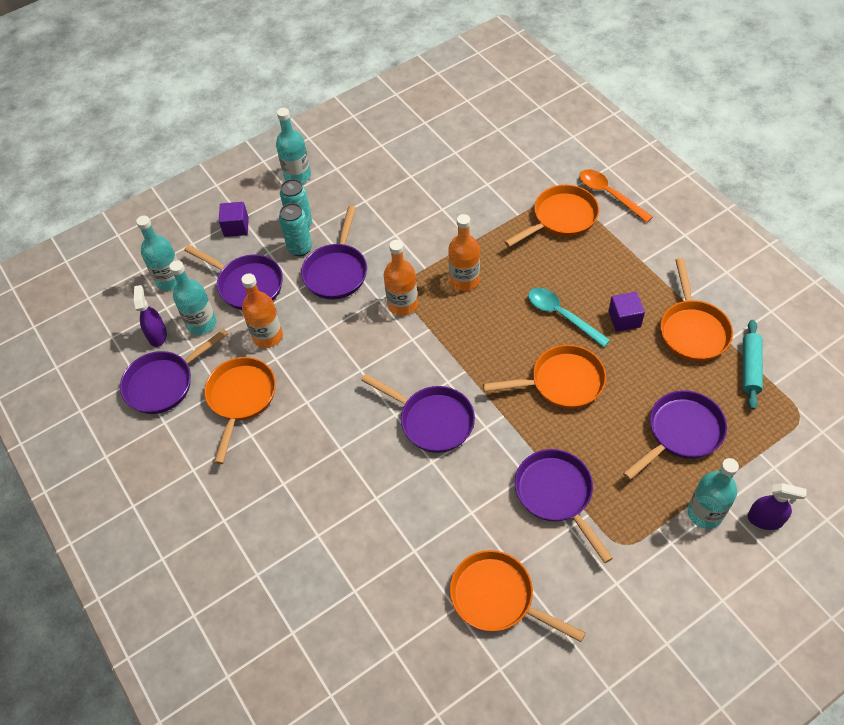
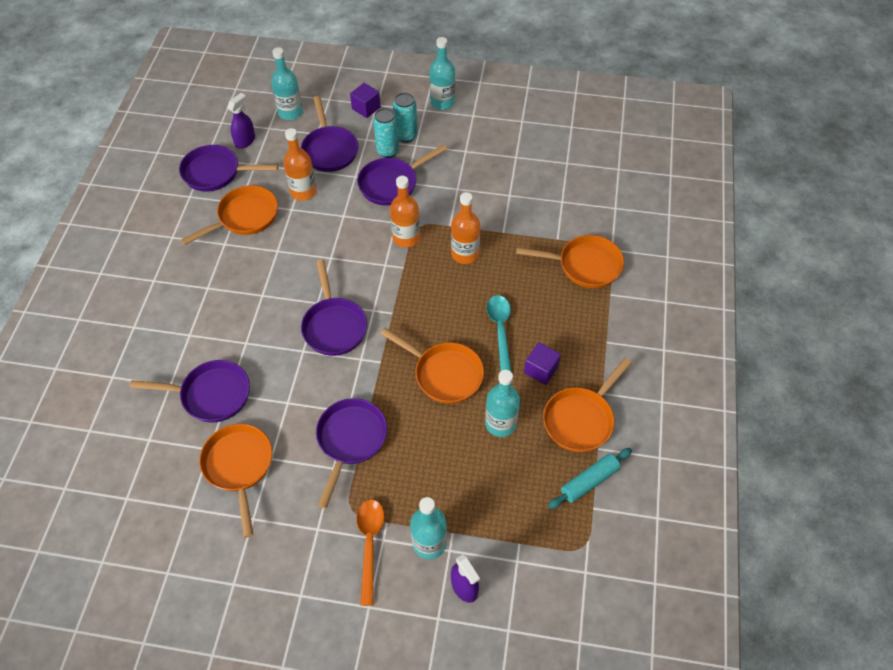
camera: 40 degrees right, 0 degrees up
(201, 323) = (276, 153): turquoise bottle -> turquoise bottle (500, 423)
(609, 195) = (642, 276): orange spoon -> orange spoon (369, 545)
(681, 433) = (482, 478): purple pan -> purple pan (211, 395)

